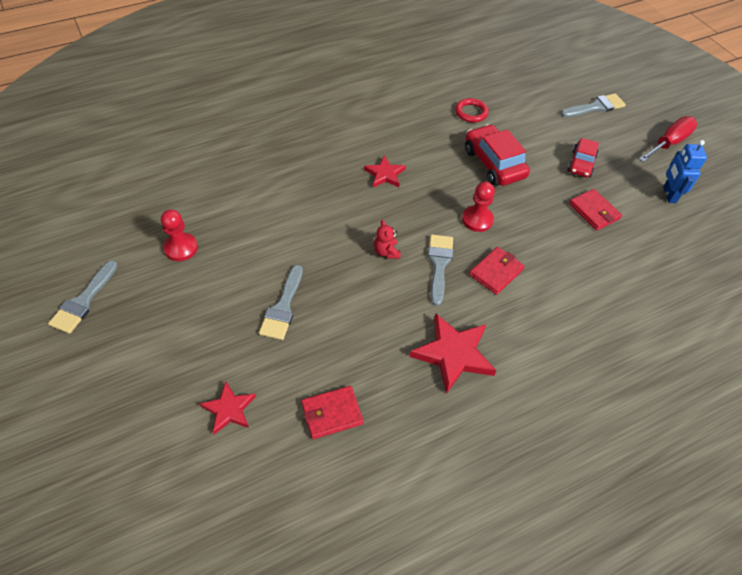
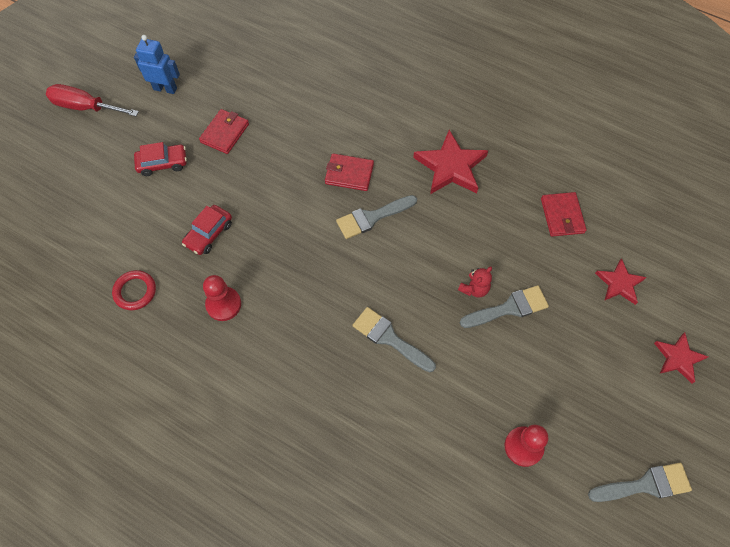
camera: 120 degrees left, 10 degrees up
(332, 413) = (562, 216): red wallet -> red wallet turned 45 degrees clockwise
(385, 174) = (291, 322): red star -> red star (678, 358)
(386, 252) = (389, 264): red teddy bear -> red teddy bear (474, 289)
(477, 220) = (297, 213): red pawn -> red pawn (223, 304)
(494, 163) = (209, 234): red car -> red car, size x0.62
(596, 107) = (56, 182): grey brush -> grey brush (389, 338)
(669, 195) = (165, 89): blue robot -> blue robot turned 135 degrees counterclockwise

